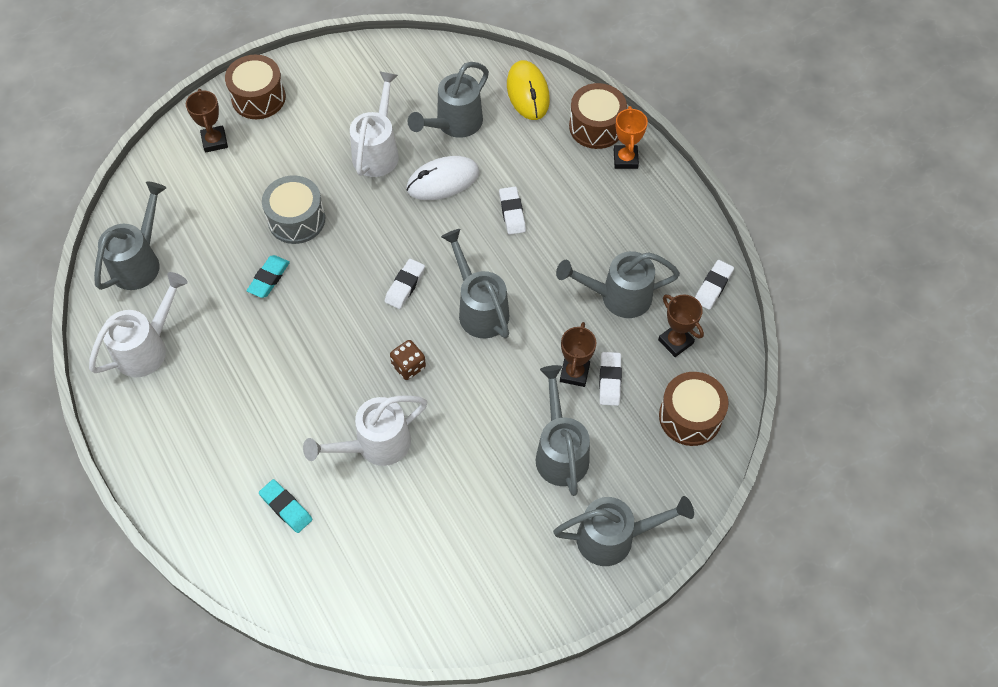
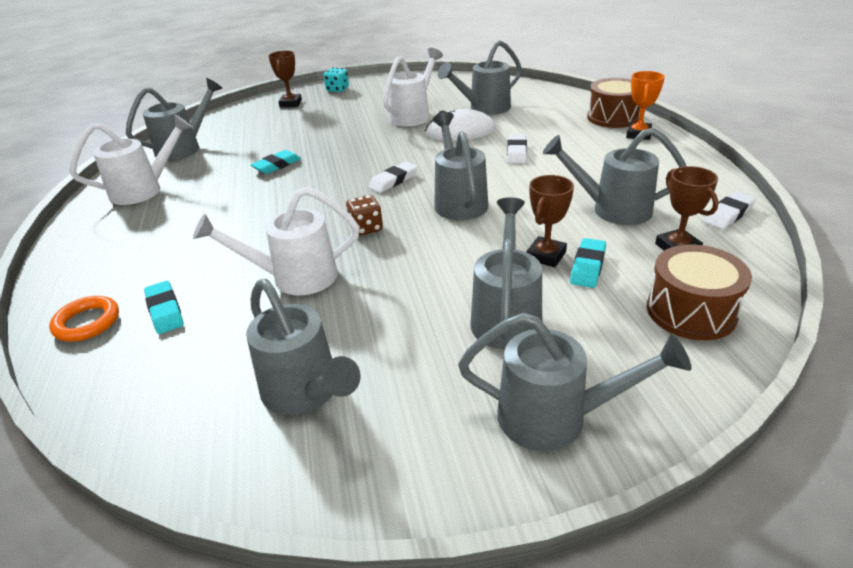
camera: 20 degrees right, 25 degrees down
(227, 535) = (87, 322): none -> orange ring
(258, 98) = (337, 89): brown drum -> turquoise dice
(296, 219) = (323, 140): grey drum -> none
(442, 559) = (305, 392): none -> grey watering can
(528, 93) = (555, 99): yellow mouse -> none
(610, 380) = (588, 267): white eraser -> turquoise eraser

